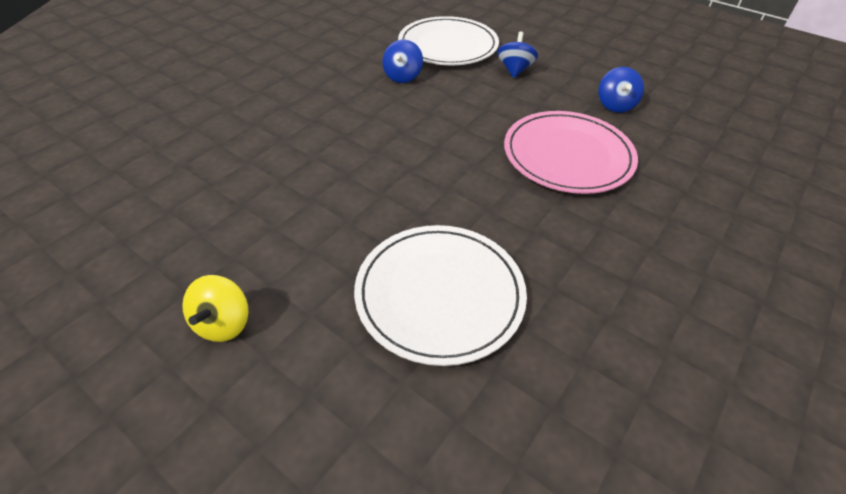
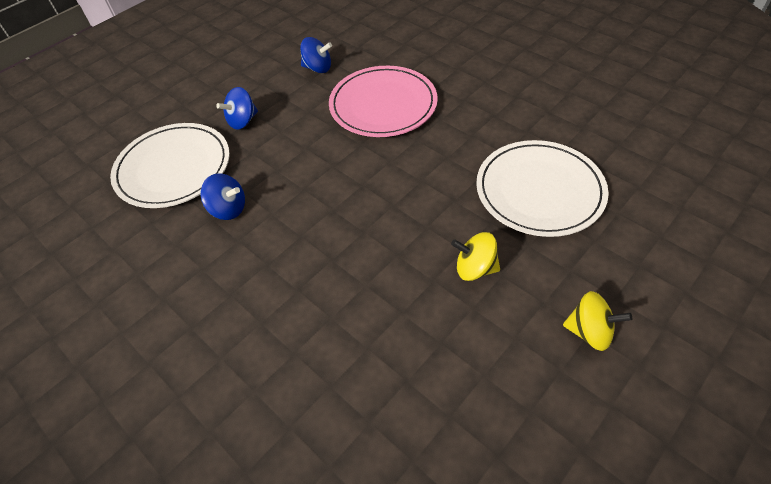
camera: 80 degrees left, 5 degrees up
(322, 230) = (475, 268): none -> yellow spinning top
(514, 70) = (242, 121): blue spinning top -> blue spinning top turned 60 degrees counterclockwise

